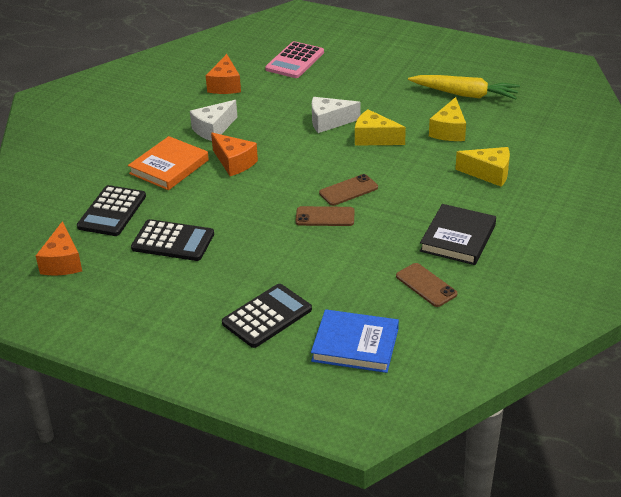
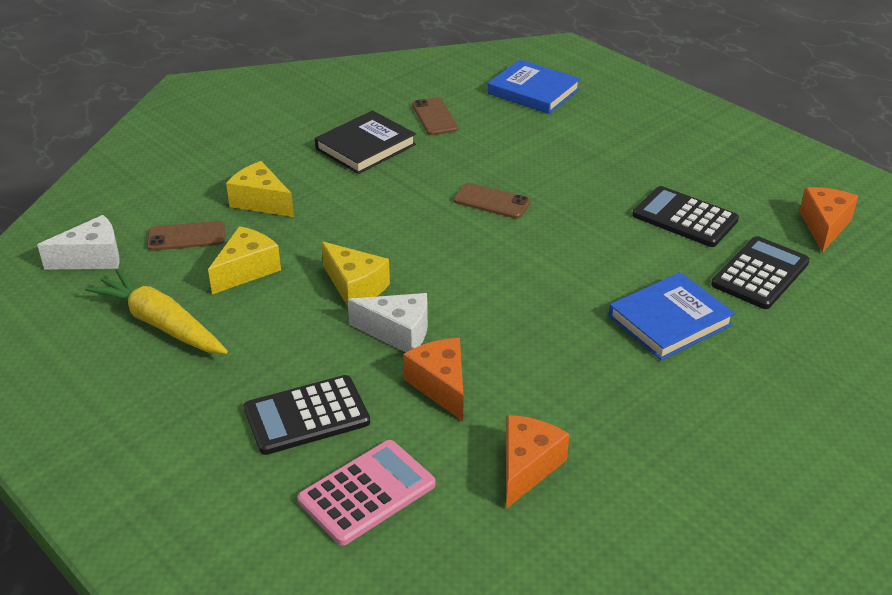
camera: 160 degrees left, 0 degrees up
(169, 167) = (669, 320): orange book -> blue book
(213, 129) = (582, 371): white cheese -> white cheese (92, 258)
(234, 162) = (572, 302): orange cheese -> orange cheese (441, 386)
(267, 316) = (604, 127): black calculator -> black calculator (306, 416)
(348, 190) = (443, 224): brown phone -> brown phone (186, 237)

